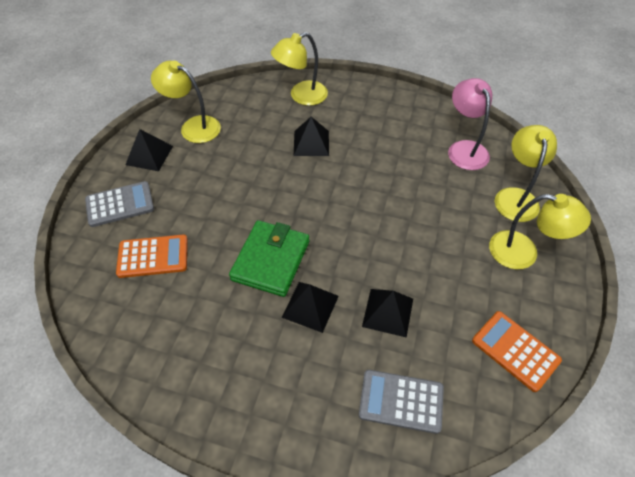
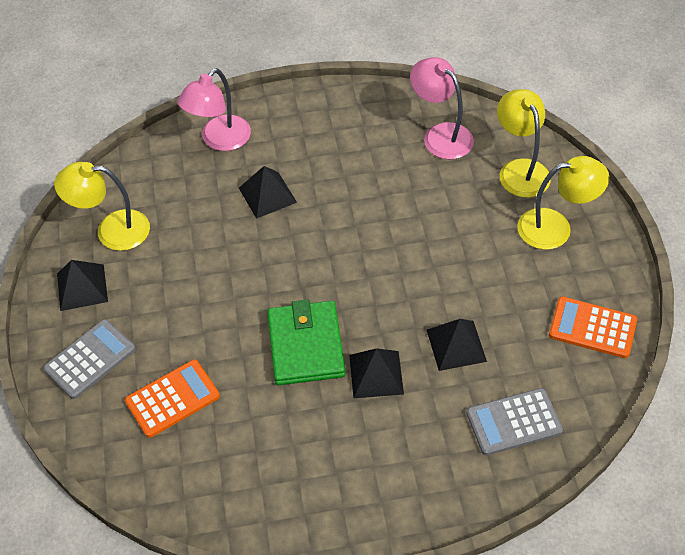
camera: 25 degrees left, 0 degrees up
(301, 96) = (219, 140): yellow lamp -> pink lamp

